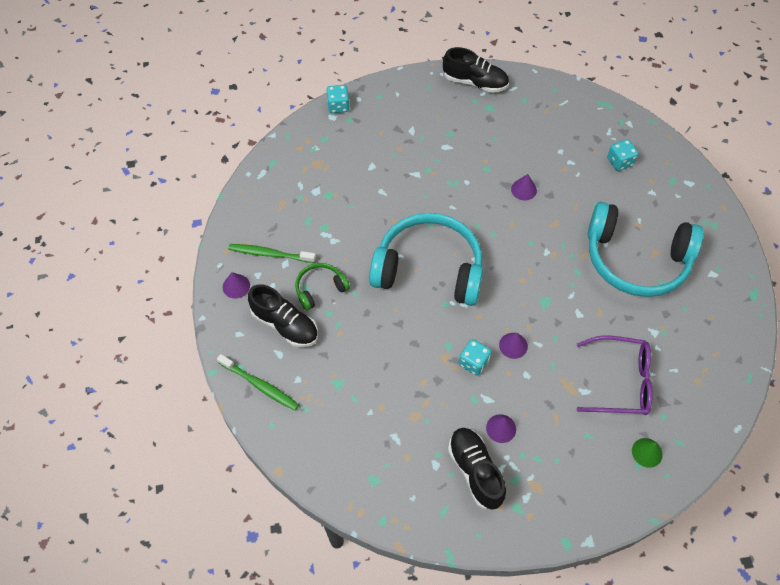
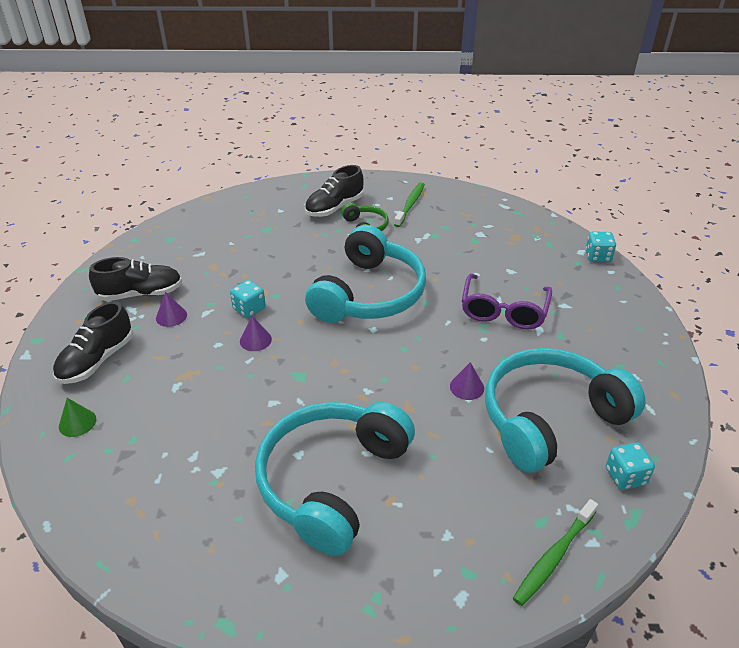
camera: 100 degrees right, 20 degrees down
(236, 286) = (381, 187): purple cone -> none
(260, 385) = (283, 193): green toothbrush -> green toothbrush (554, 557)
(475, 82) = (655, 371): black shoe -> black shoe (97, 360)
(539, 141) = (550, 418): none -> turquoise headphones
(620, 162) = (510, 507): turquoise dice -> turquoise dice (625, 476)
(620, 381) = (170, 420): purple glasses -> purple glasses (503, 311)

